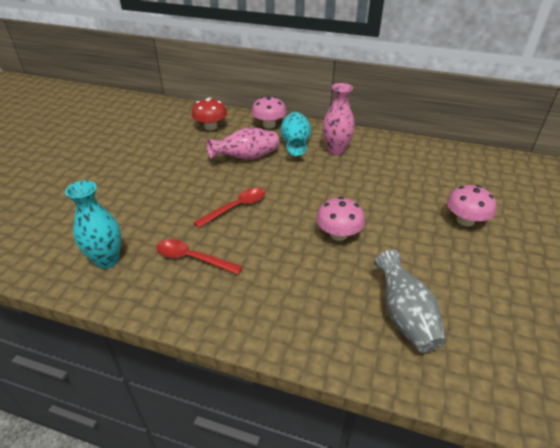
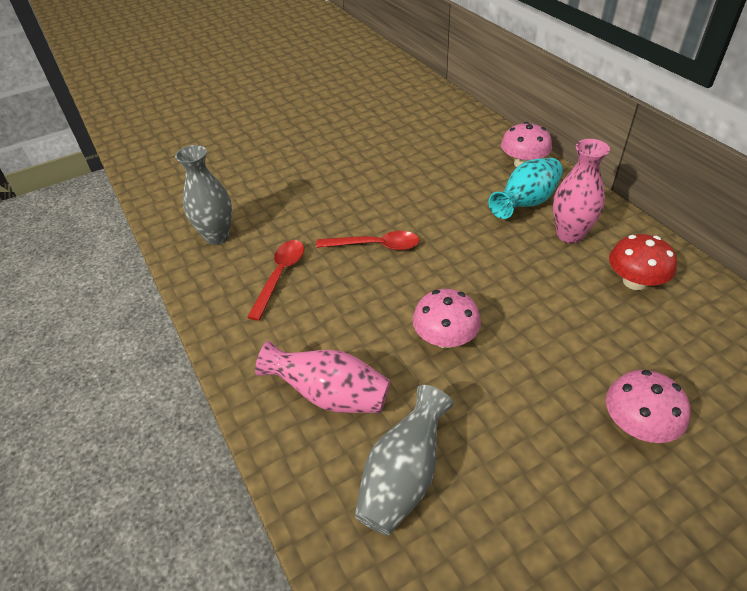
camera: 45 degrees right, 5 degrees up
(107, 260) = (217, 236): turquoise vase -> grey vase
(193, 258) = (280, 276): red spoon -> red spoon turned 45 degrees clockwise
(211, 127) = (453, 138): red mushroom -> red mushroom (634, 281)
(246, 158) = (450, 193): pink vase -> pink vase (330, 395)

